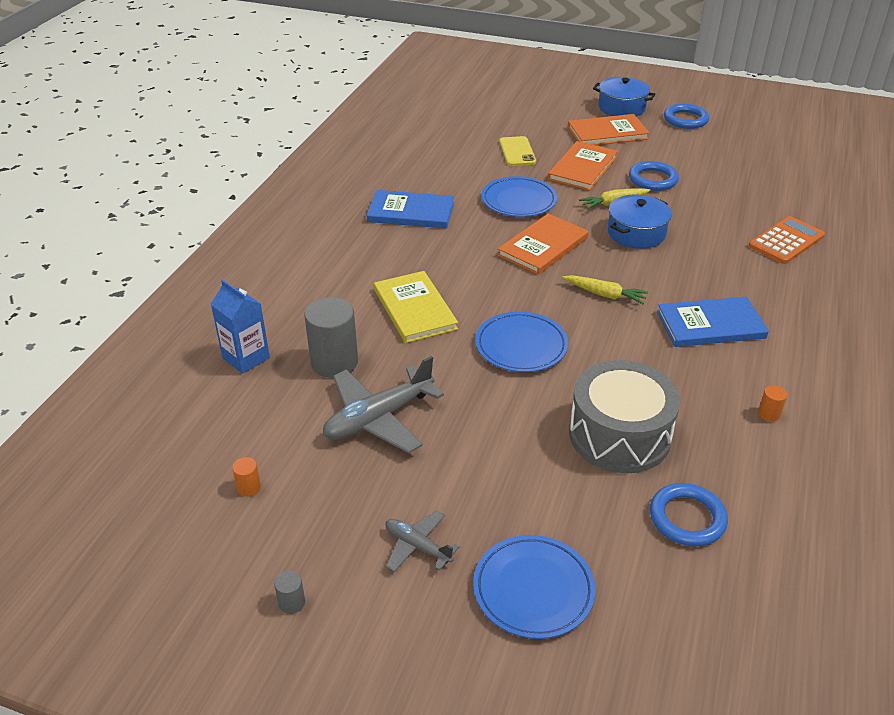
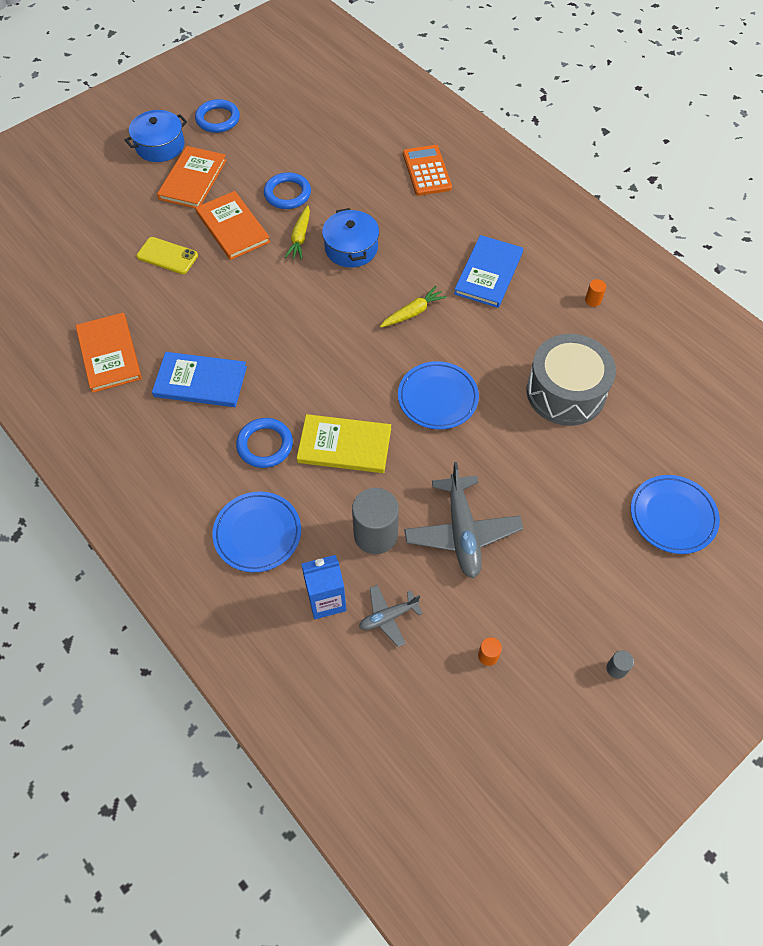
camera: 60 degrees left, 20 degrees up
(411, 212) = (200, 382): blue book -> blue book turned 60 degrees clockwise
(417, 546) = (604, 566): grey plane -> grey plane (388, 617)
(518, 201) = (245, 296): blue plate -> blue plate (257, 533)
(543, 247) = (324, 316): orange book -> orange book (109, 354)
(687, 518) = (656, 400): blue ring -> blue ring (265, 445)

